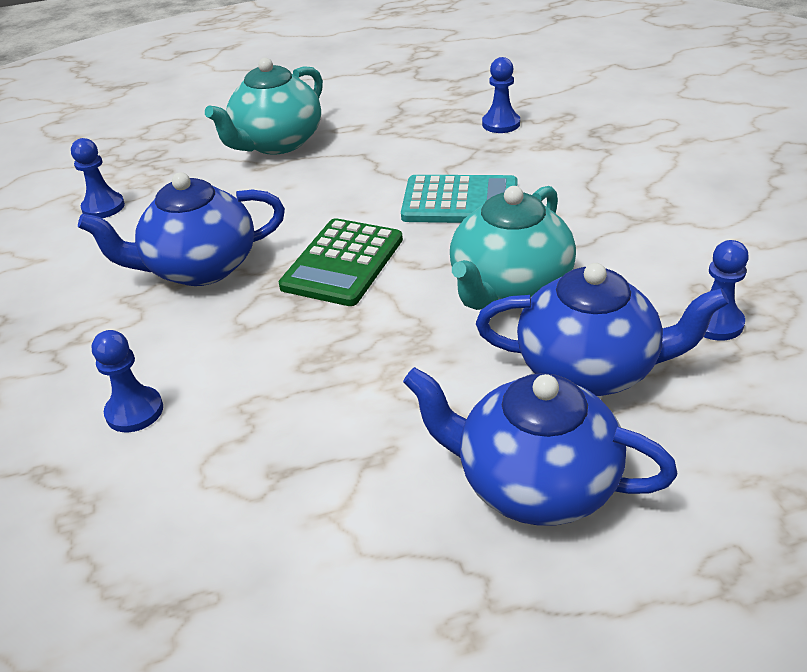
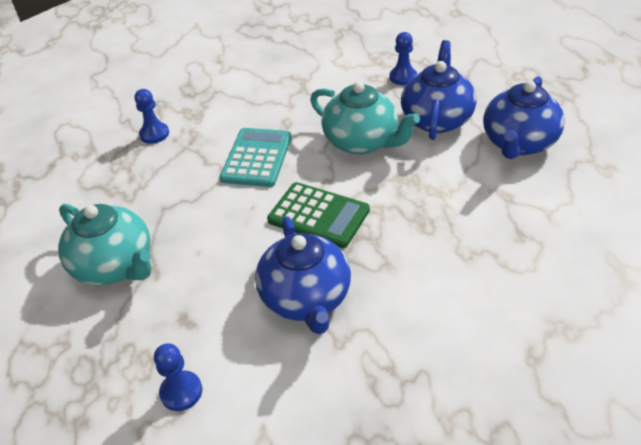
camera: 85 degrees left, 5 degrees up
(134, 411) = (472, 314): blue pawn -> none

